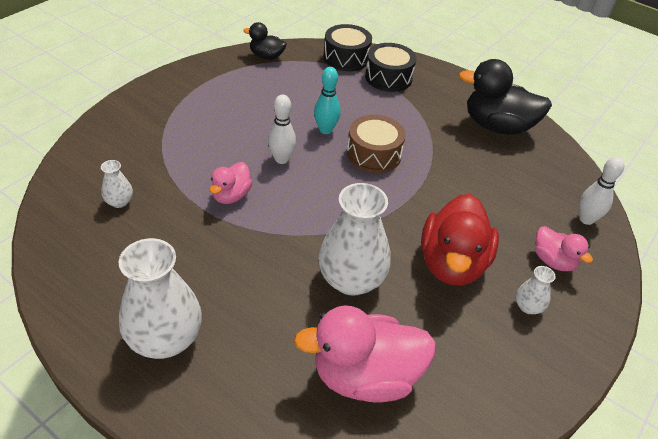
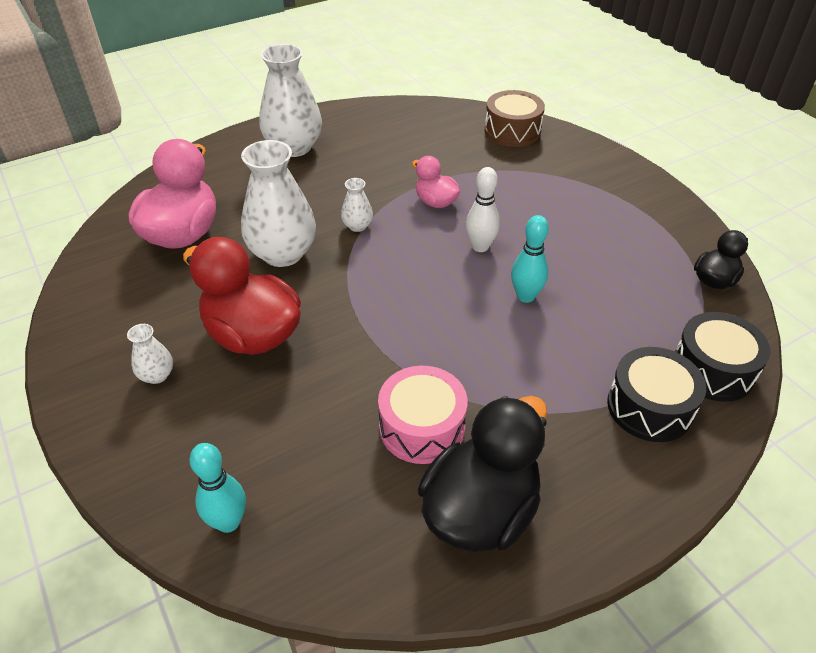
camera: 115 degrees right, 0 degrees up
(119, 202) = (455, 141): white vase -> white vase (357, 226)
(373, 154) = (461, 327): brown drum -> brown drum (512, 131)
(464, 156) = (422, 427): none -> pink drum
(553, 261) = (193, 435): pink duck -> none
(586, 219) = (228, 522): white bowling pin -> turquoise bowling pin

